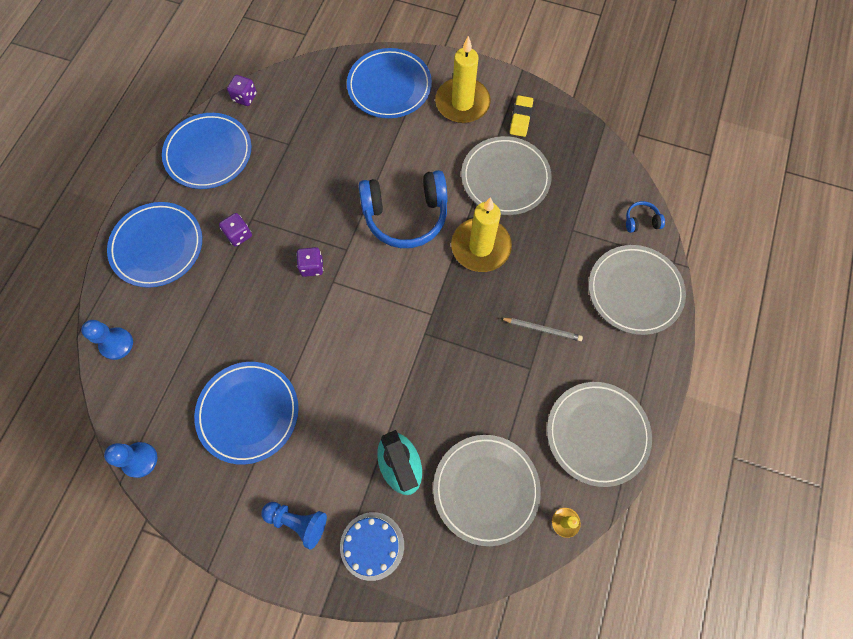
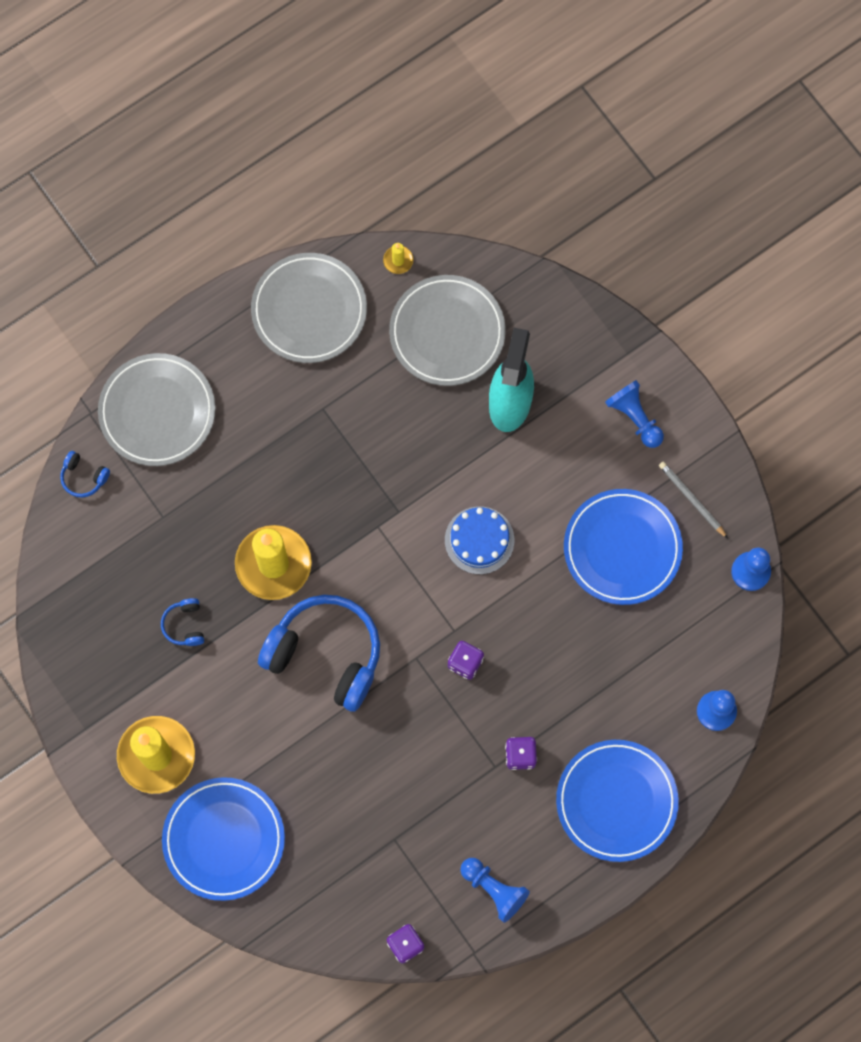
camera: 145 degrees left, 5 degrees up
(209, 153) = (494, 889): blue plate -> blue pawn
(372, 545) = (581, 354): blue cake -> blue cake (479, 540)
(505, 178) = (184, 625): grey plate -> blue headphones
(520, 118) = (106, 688): yellow eraser -> none
(542, 329) = (280, 437): grey pencil -> grey pencil (691, 500)

